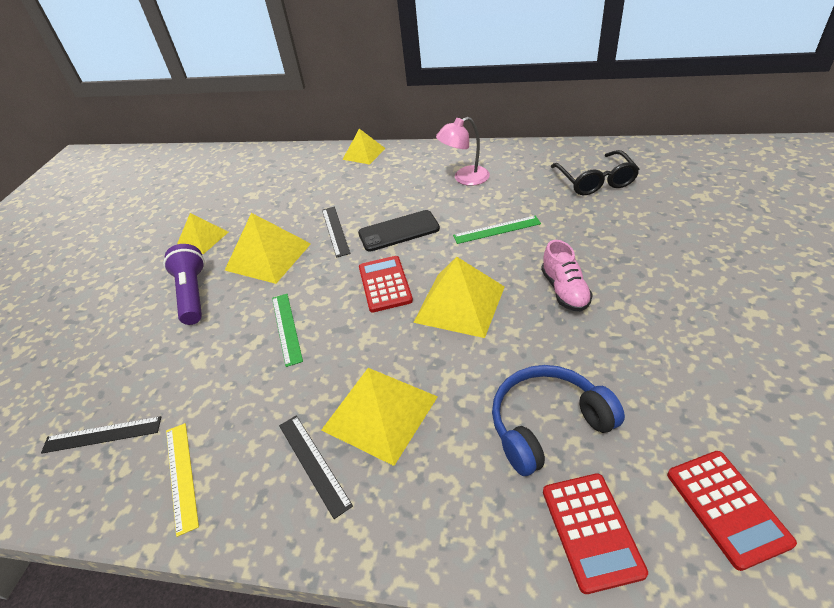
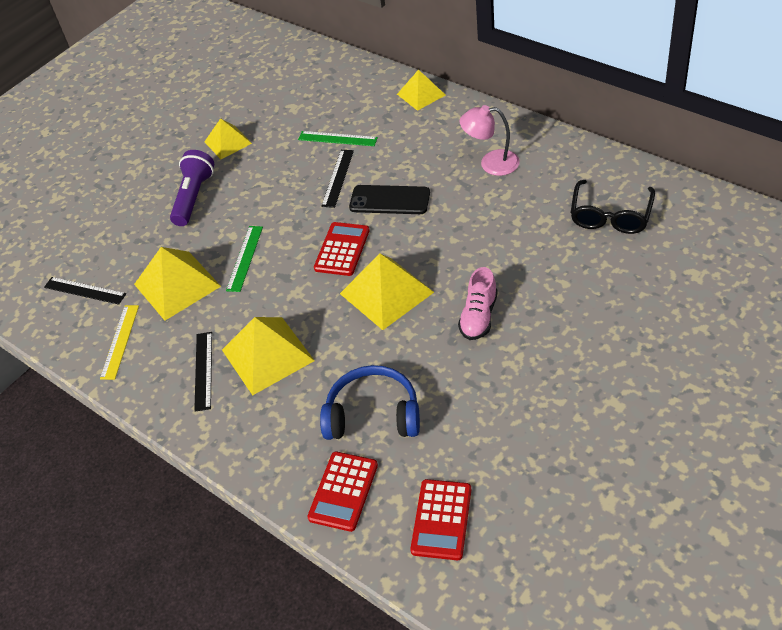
camera: 30 degrees right, 5 degrees up
(268, 256) = (269, 183): yellow pyramid -> yellow pyramid (177, 285)
(496, 229) = (473, 233): green ruler -> green ruler (337, 138)

